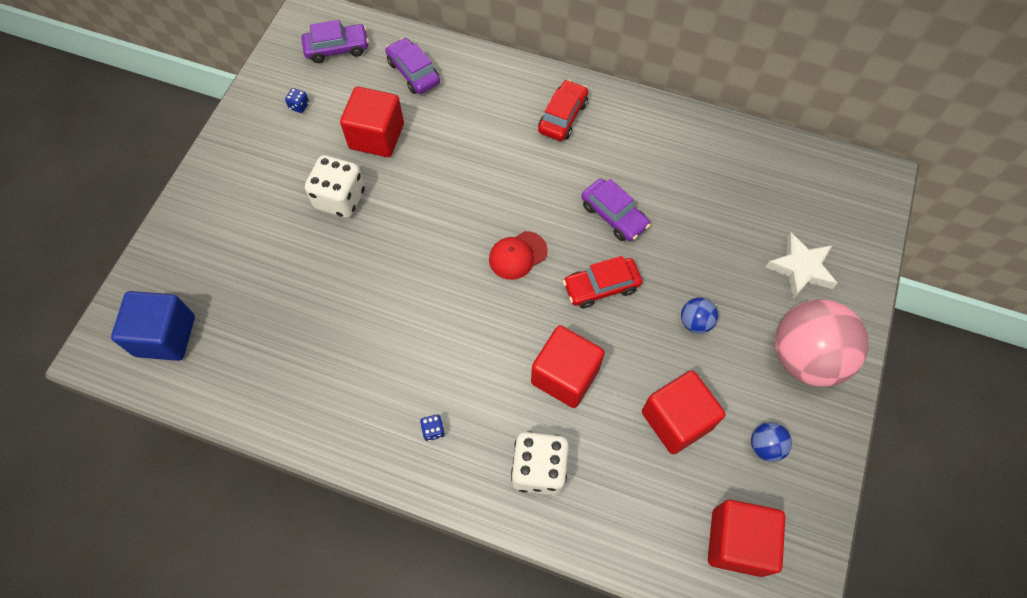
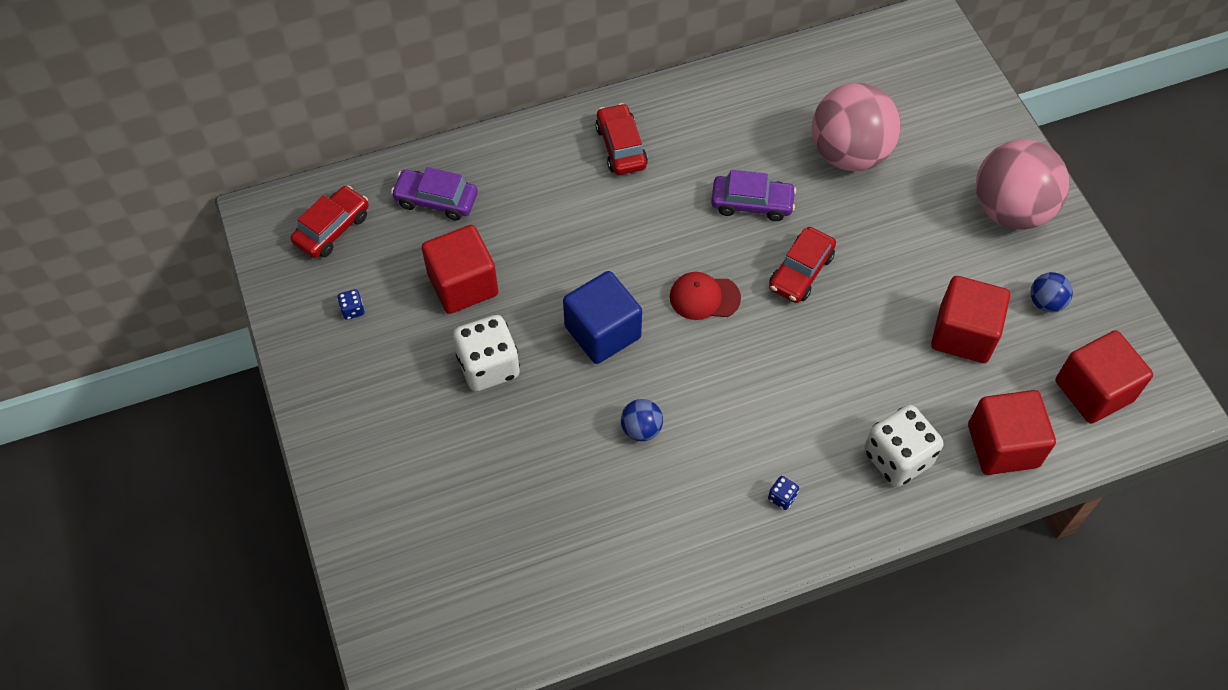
camera: 40 degrees left, 5 degrees down
(165, 336) = (451, 615): blue cube -> blue cube (602, 332)
(337, 48) = (332, 229): purple car -> red car
(517, 255) = (704, 297): red cap -> red cap turned 75 degrees clockwise
(565, 375) = (844, 367): red cube -> red cube (1003, 445)
(695, 322) = (903, 245): blue ball -> blue ball (641, 429)
(719, 229) = (849, 153): none -> pink ball
(800, 268) = (941, 140): white star -> none

